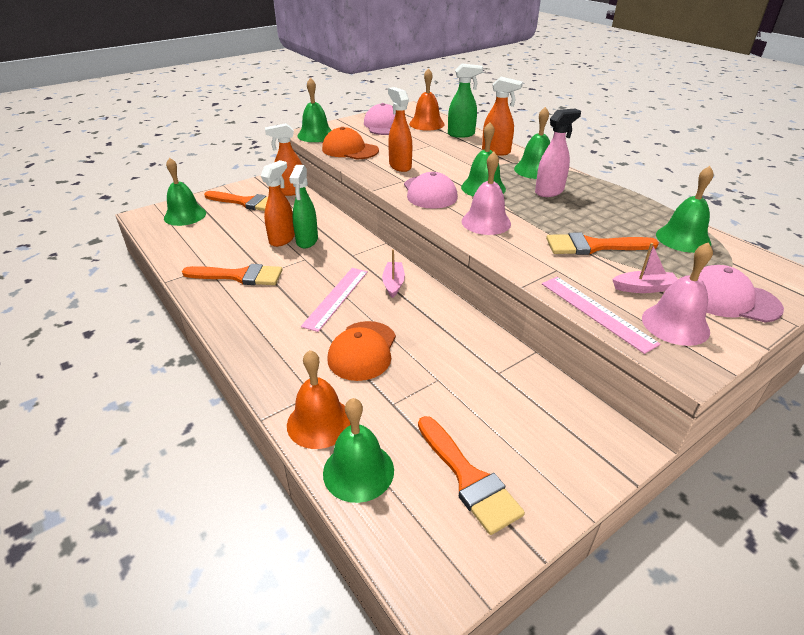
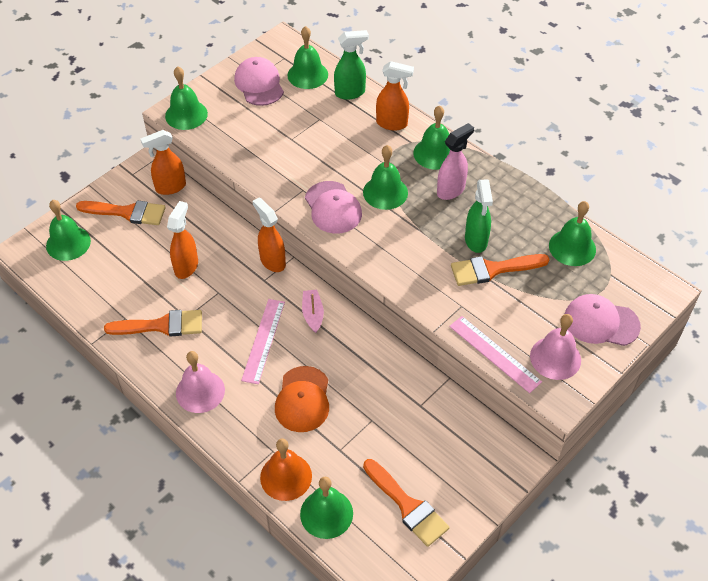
camera: 10 degrees left, 15 degrees up
(307, 241) = (212, 266): green spray bottle -> green spray bottle (476, 241)
(350, 150) = (233, 140): orange cap -> none
(400, 166) = (294, 165): orange spray bottle -> orange spray bottle (272, 261)
(426, 124) = (307, 75): orange bell -> green bell
(486, 222) = (394, 248): pink bell -> pink bell (200, 391)
(644, 288) = (533, 319): pink boat -> none

